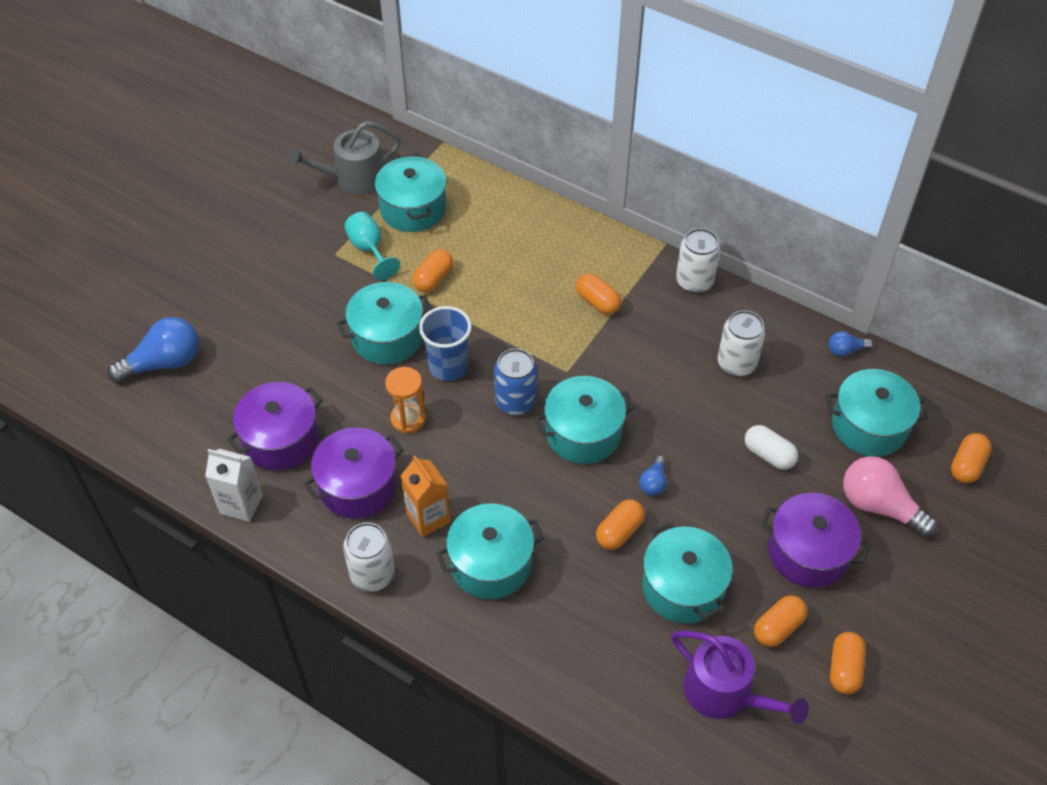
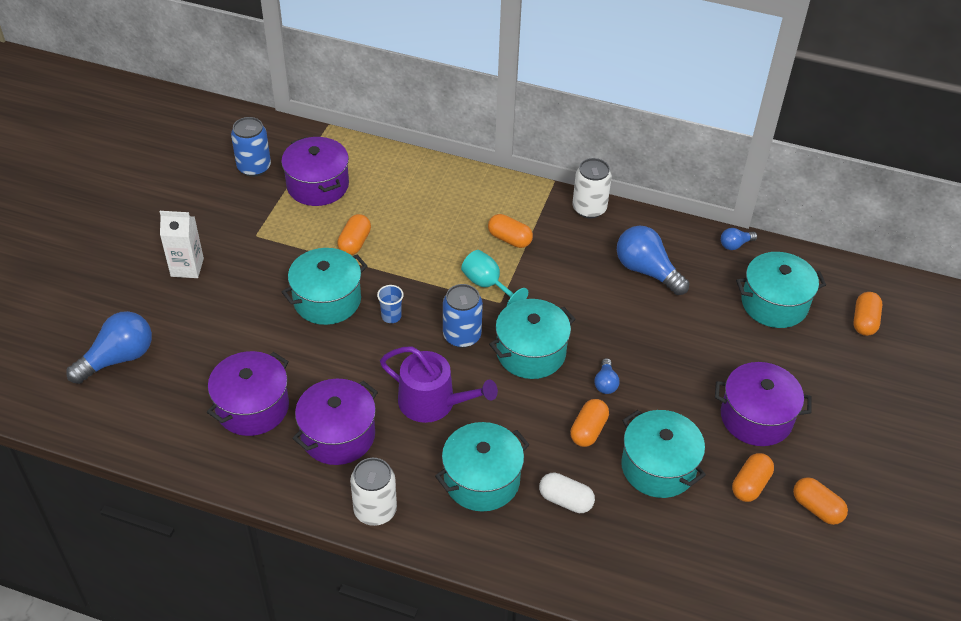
camera: 15 degrees left, 5 degrees down
(241, 504) = (231, 471): white carton -> white carton (187, 267)
(353, 178) = (254, 167): grey watering can -> blue can
(369, 249) = (287, 226): turquoise goblet -> turquoise goblet (487, 285)
(408, 419) = (367, 368): orange hourglass -> none
(413, 209) = (317, 185): turquoise pot -> purple pot
(428, 517) = (412, 450): orange carton -> none
(448, 367) = (391, 316): blue cup -> blue cup, size x0.55
(725, 693) = (722, 549): purple watering can -> purple watering can (433, 402)
(736, 363) = (646, 271): white can -> blue light bulb
(769, 455) = (697, 342): white capsule -> white capsule (565, 500)
(844, 669) = (817, 508): orange capsule -> orange capsule turned 45 degrees counterclockwise
(879, 506) = (803, 368): pink light bulb -> none

